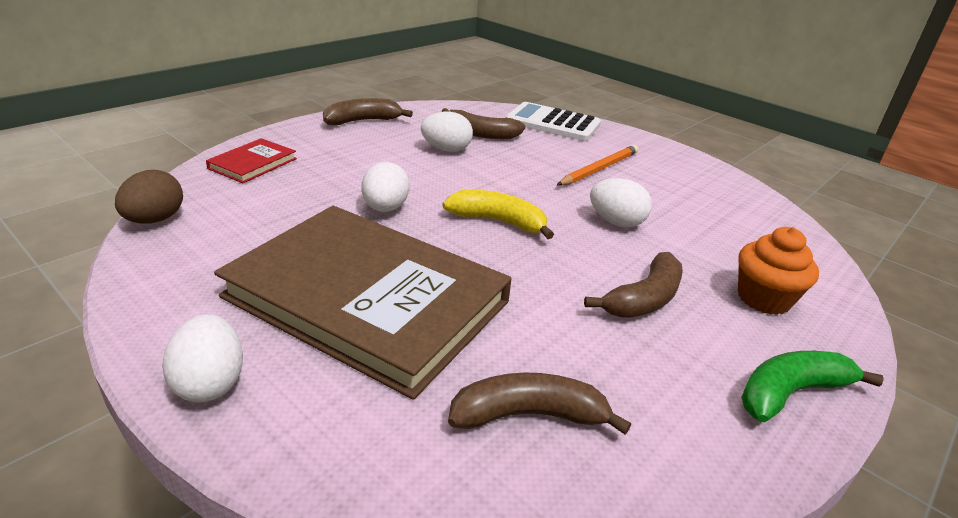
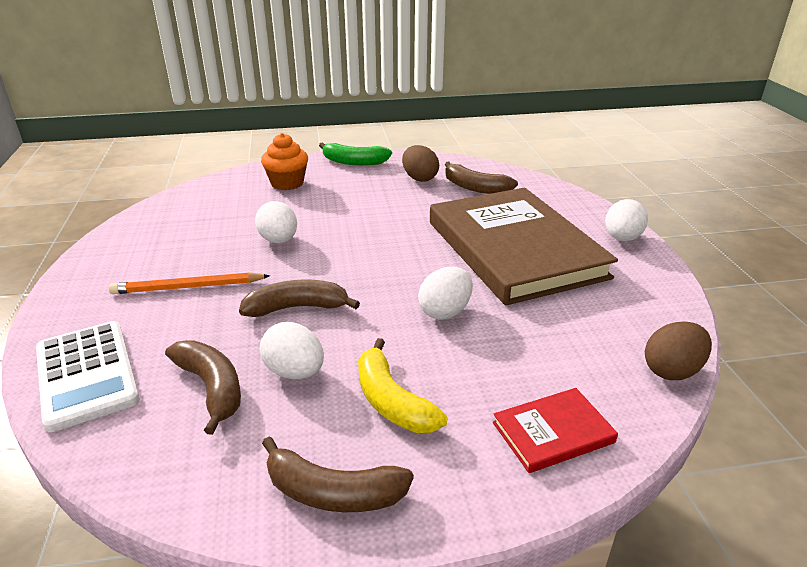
camera: 140 degrees left, 0 degrees up
(498, 221) = (365, 269): yellow banana -> yellow banana (392, 401)
(639, 397) = (419, 178): none -> brown egg
(644, 299) = (350, 202): brown banana -> brown banana (297, 308)

